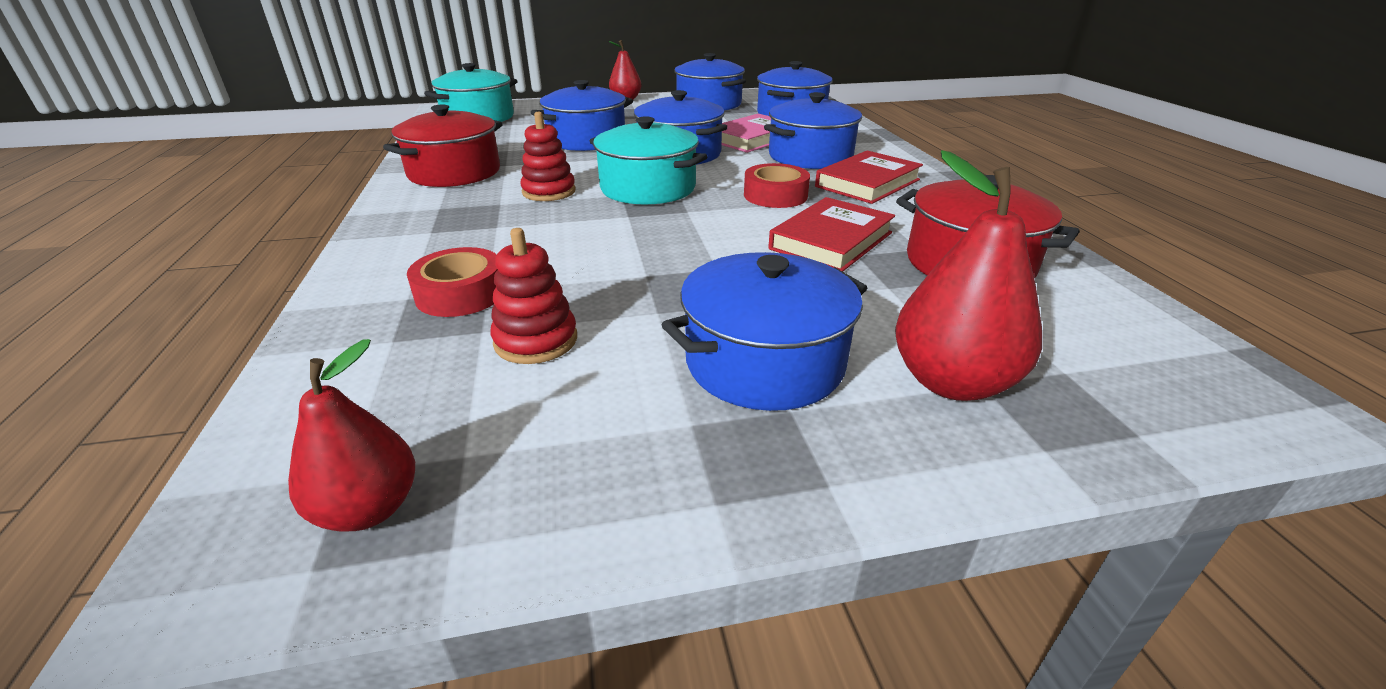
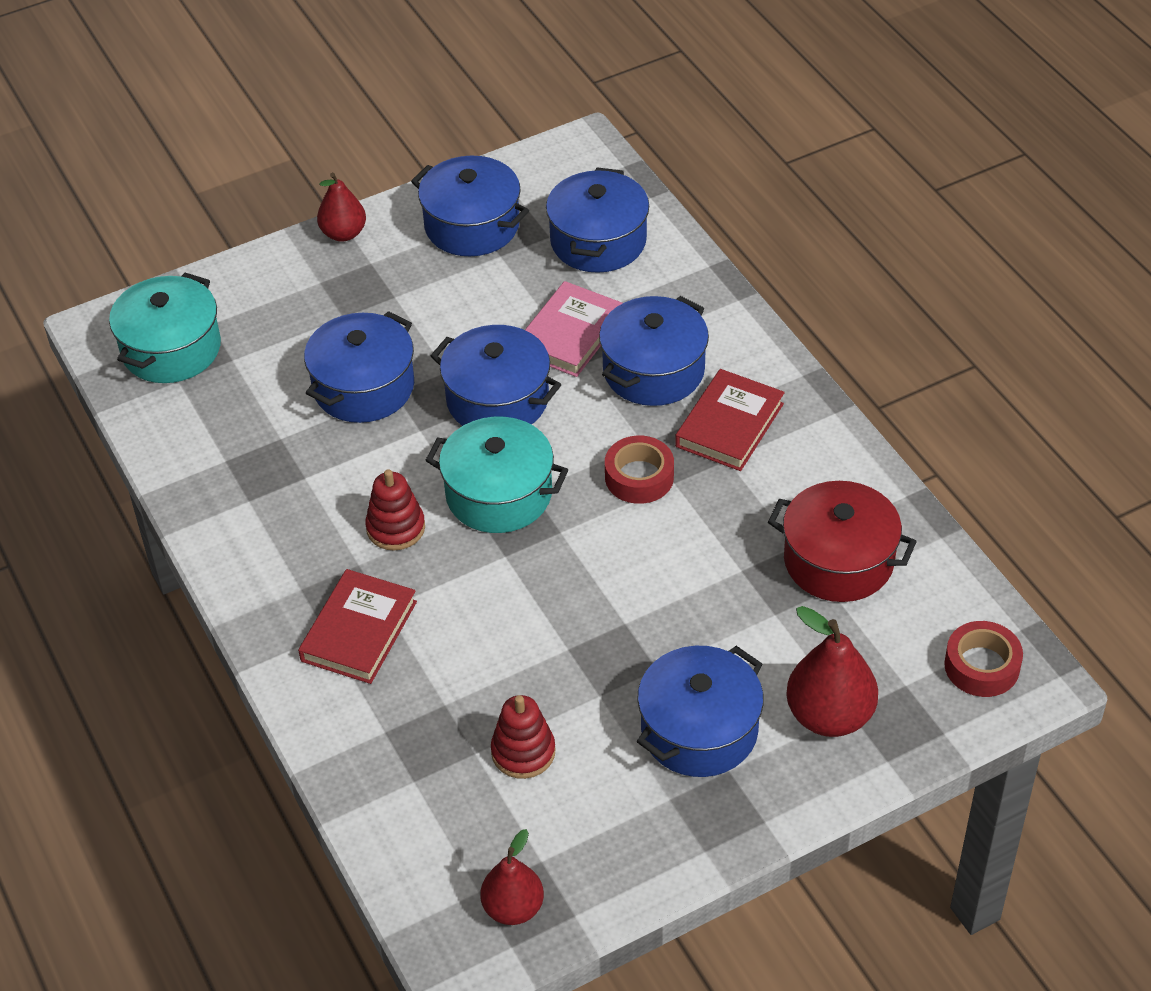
camera: 15 degrees left, 15 degrees up
(454, 173) = (259, 511): red pot -> none
(461, 294) = (426, 715): red tape -> red tape (981, 666)
(831, 241) = (714, 553): red book -> red book (359, 631)

